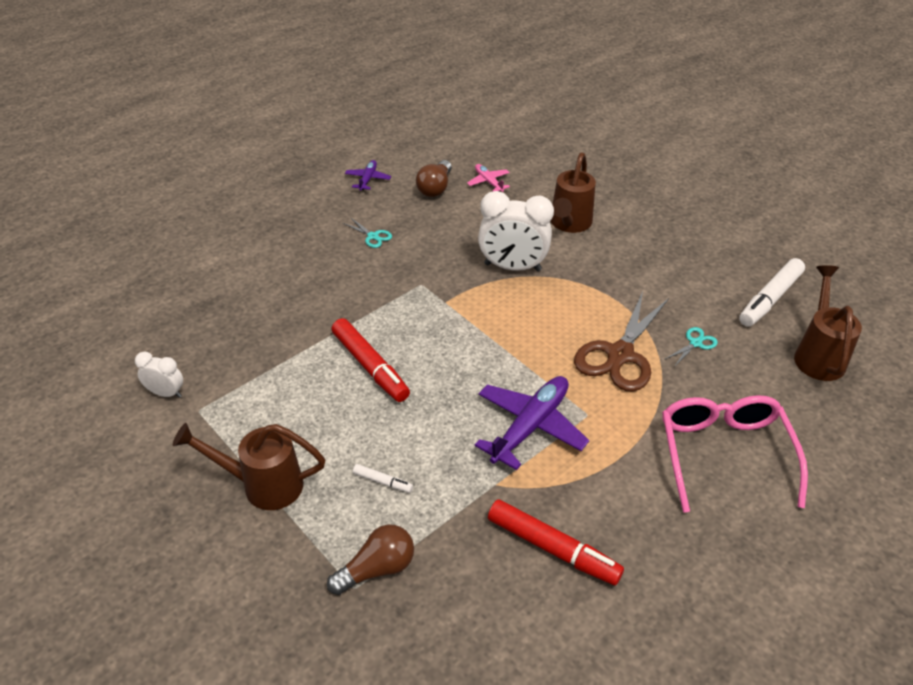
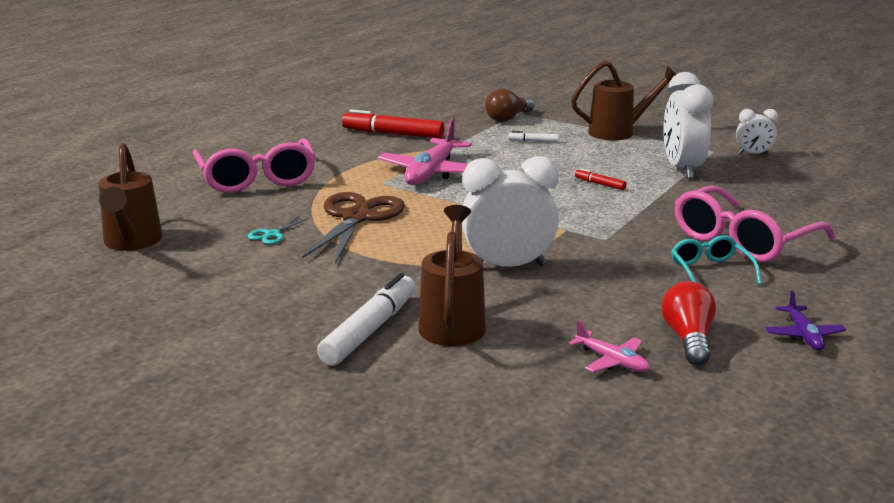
camera: 165 degrees right, 20 degrees down
(268, 378) = (682, 169): none -> white clock
(319, 262) = (743, 240): none -> pink glasses
(370, 366) = (600, 184): red marker -> red marker, size x0.47
(373, 236) = (710, 271): turquoise scissors -> turquoise glasses
(435, 188) = (688, 339): brown light bulb -> red light bulb
(530, 426) = (431, 173): purple plane -> pink plane
(770, 299) = (167, 280): white marker -> white marker (369, 330)

